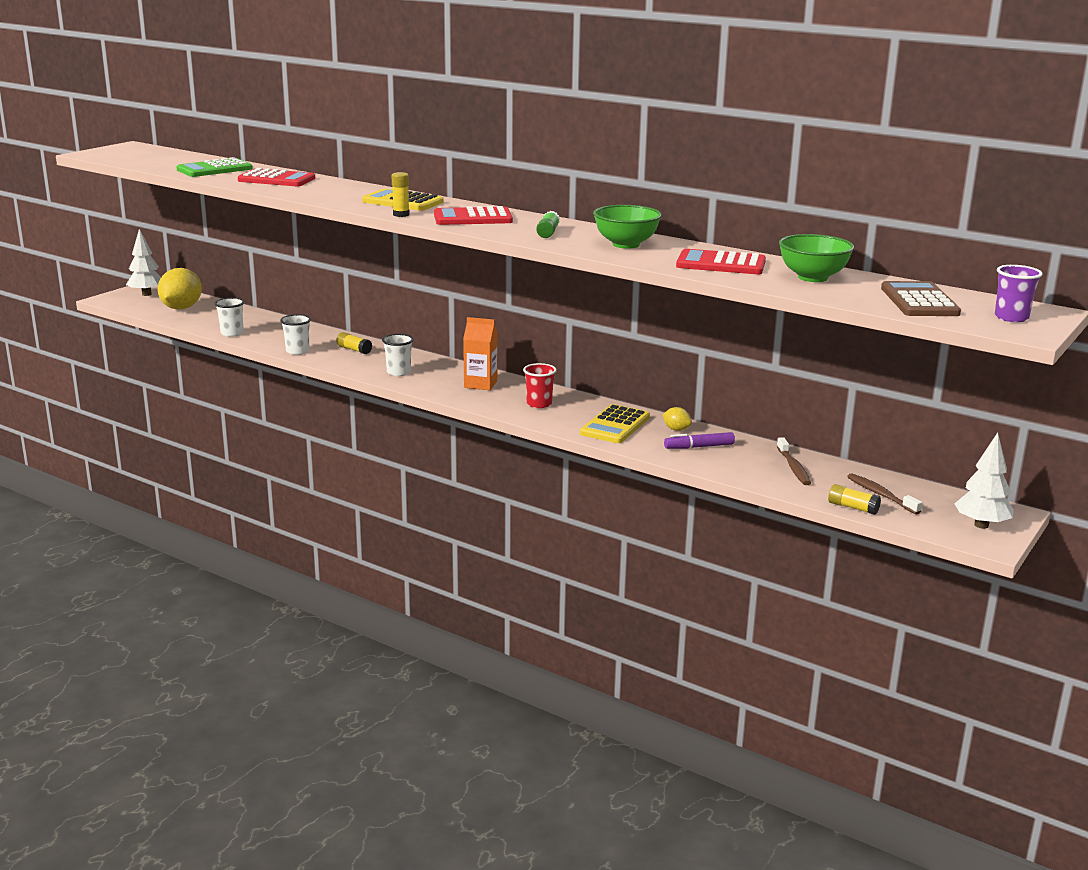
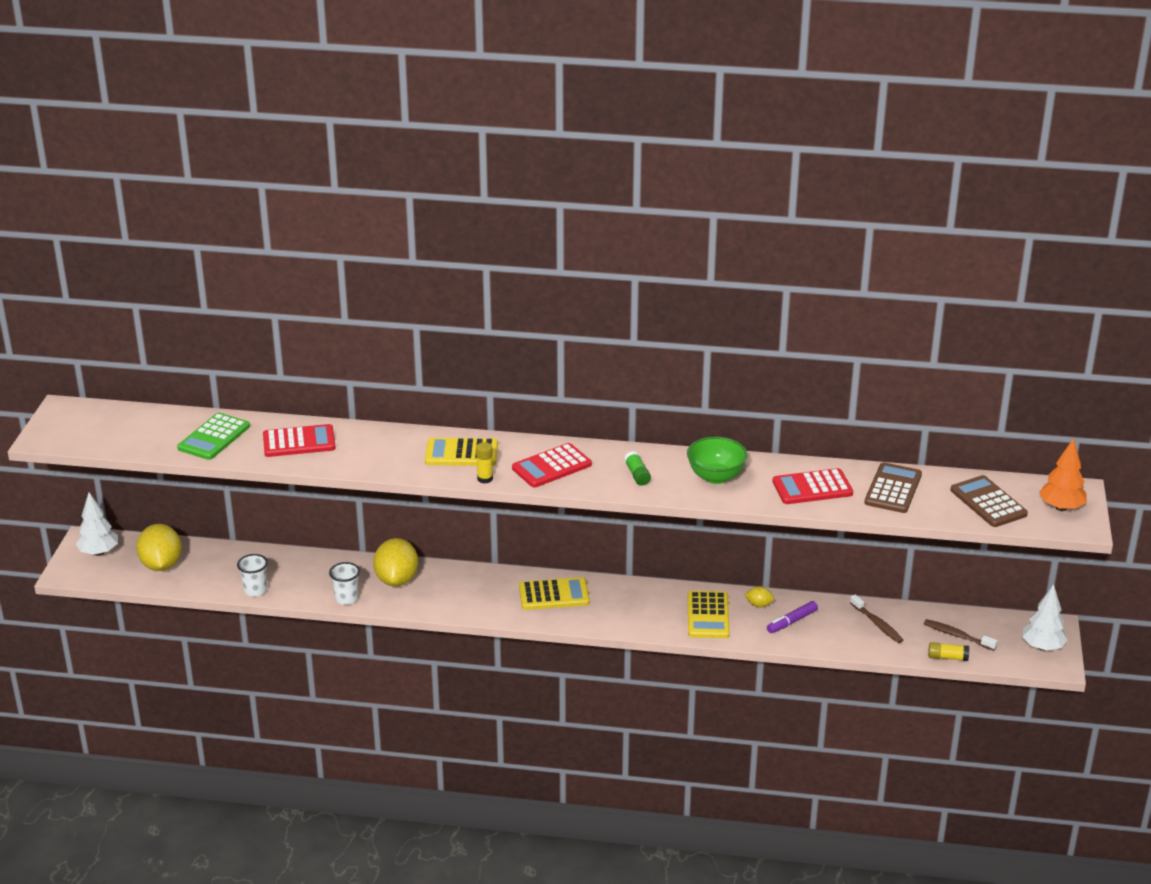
camera: 25 degrees left, 10 degrees up
(354, 350) = (397, 580): yellow glue stick -> yellow lemon
(398, 372) = (468, 600): white cup -> none
(480, 384) = (554, 595): orange carton -> yellow calculator
(539, 404) = (625, 606): red cup -> none
(812, 277) = (893, 489): green bowl -> brown calculator
(1011, 318) = (1061, 507): purple cup -> orange tree

